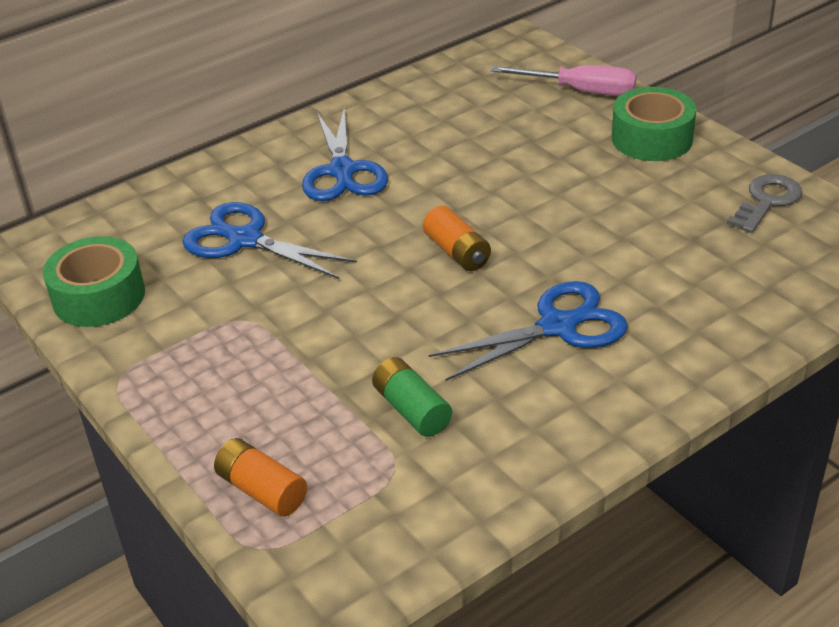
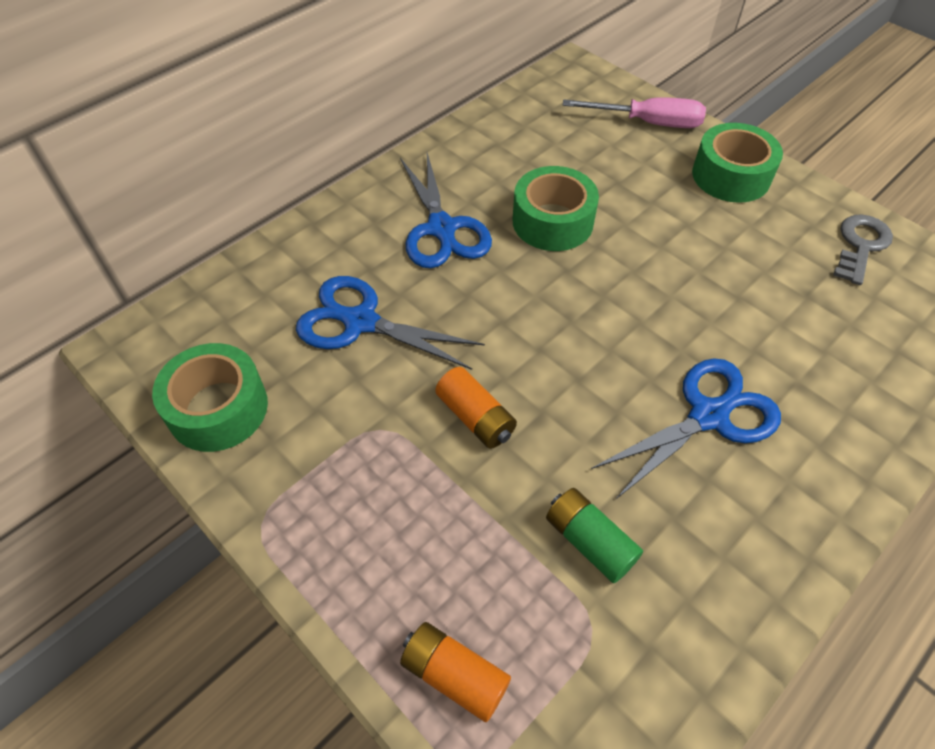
camera: 10 degrees left, 15 degrees up
(454, 169) = (552, 221): none -> green tape
(457, 252) = (582, 325): orange battery -> orange battery (475, 417)

